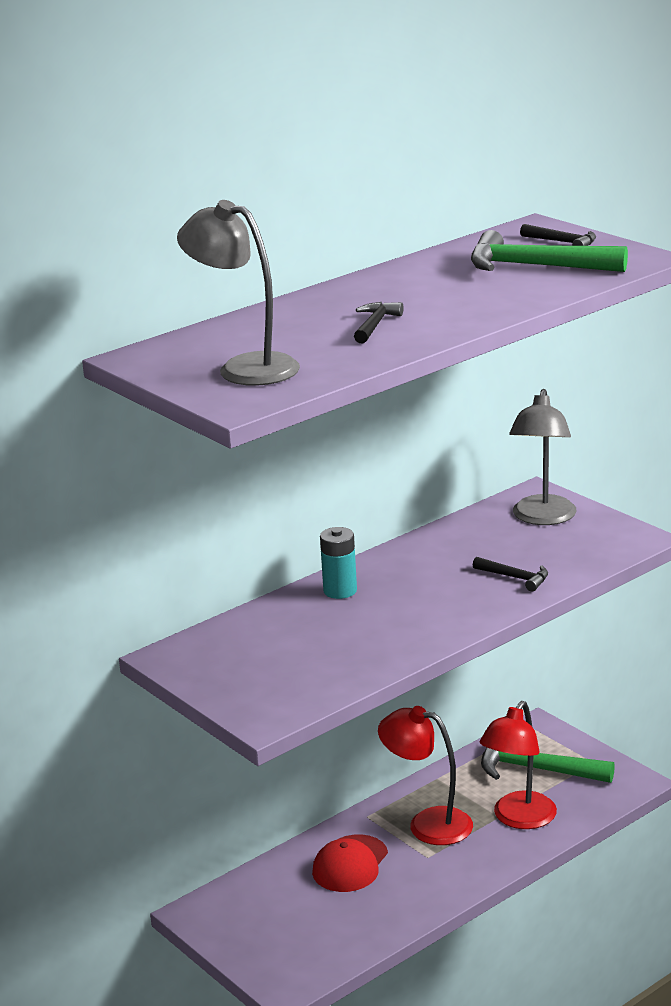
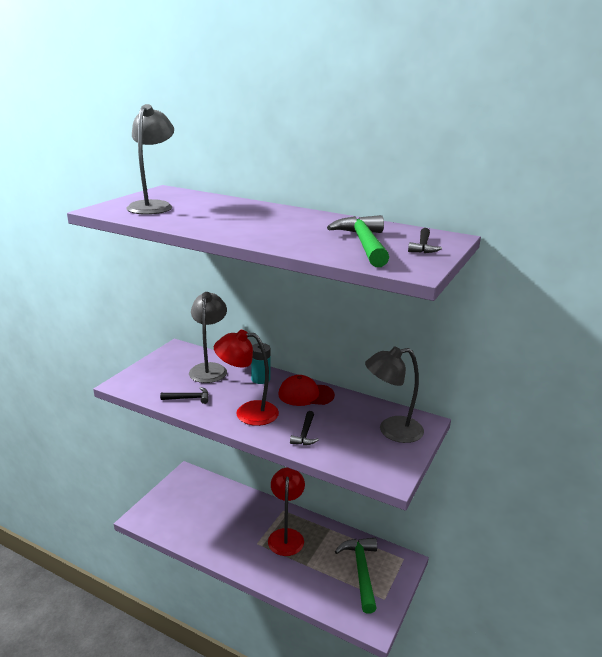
camera: 65 degrees right, 0 degrees up
(271, 632) = (209, 369): none -> grey lamp
(350, 864) = (240, 515): red cap -> red cap (306, 394)
(375, 325) = (229, 221): black hammer -> black hammer (188, 398)
(519, 819) = (307, 575): red lamp -> red lamp (248, 412)

